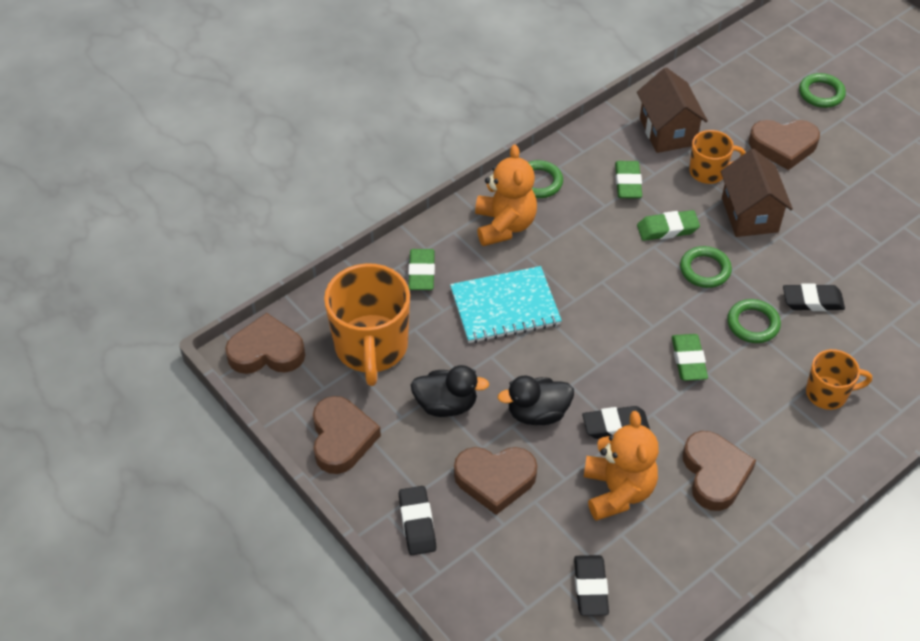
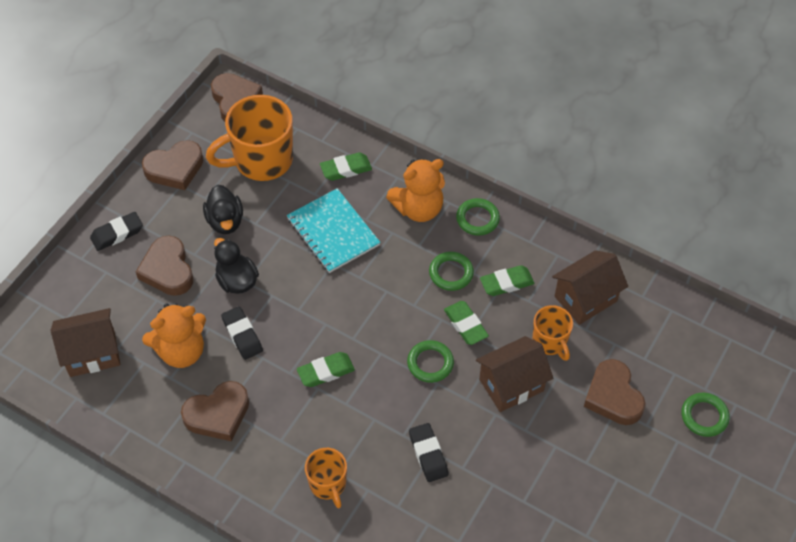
camera: 70 degrees right, 5 degrees up
(590, 588) = (92, 353): black eraser -> brown house
(753, 324) = (383, 412): green ring -> green ring (451, 273)

